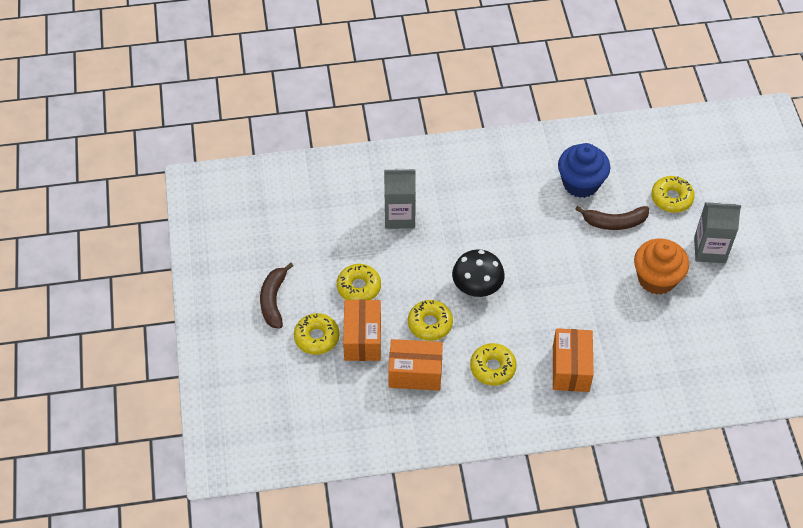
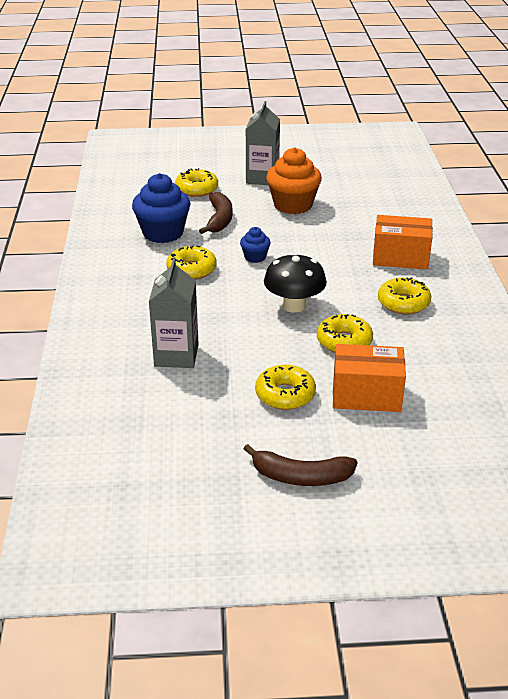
camera: 85 degrees left, 20 degrees down
(317, 337) = (365, 435): yellow donut -> yellow donut (191, 270)
(415, 373) = (415, 356): orange box -> none
(551, 255) = (255, 257): none -> blue cupcake

